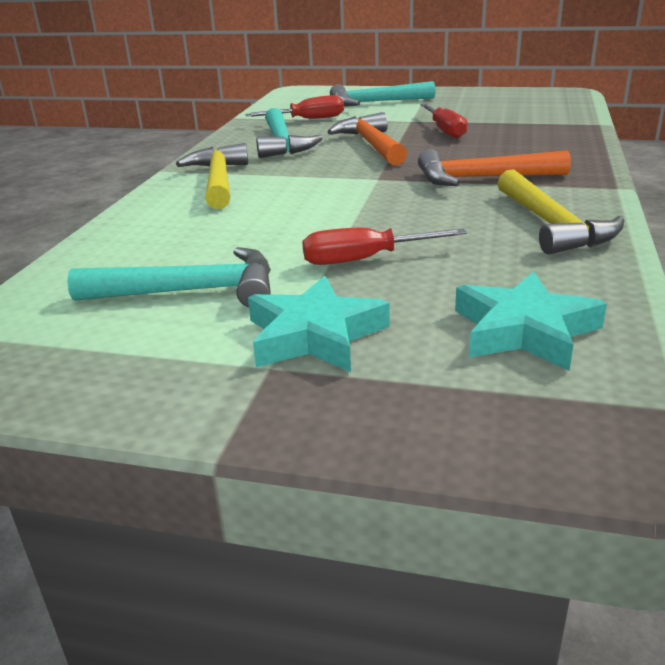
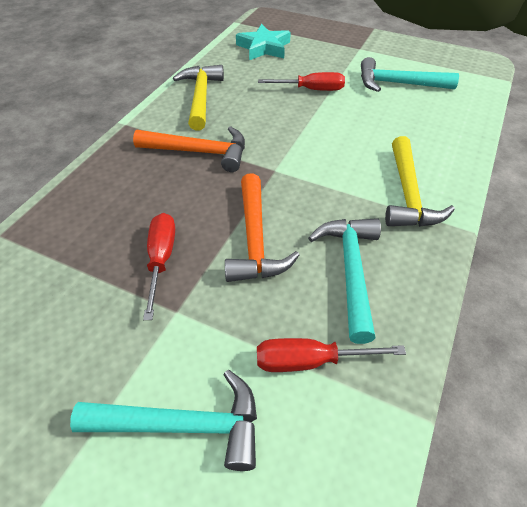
camera: 170 degrees left, 20 degrees up
(315, 335) = (342, 56): turquoise star -> none

